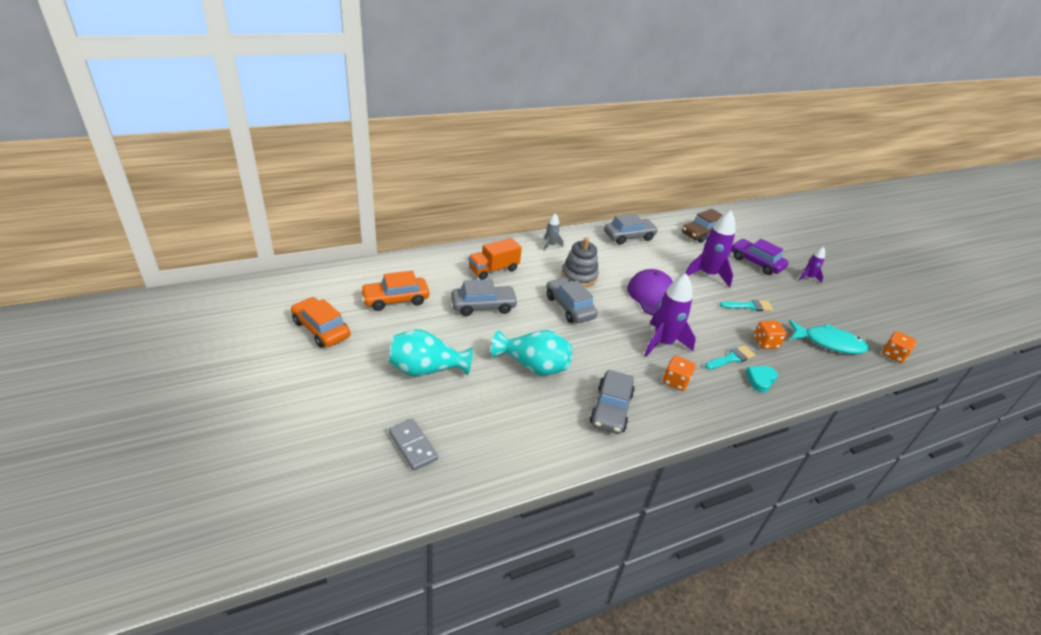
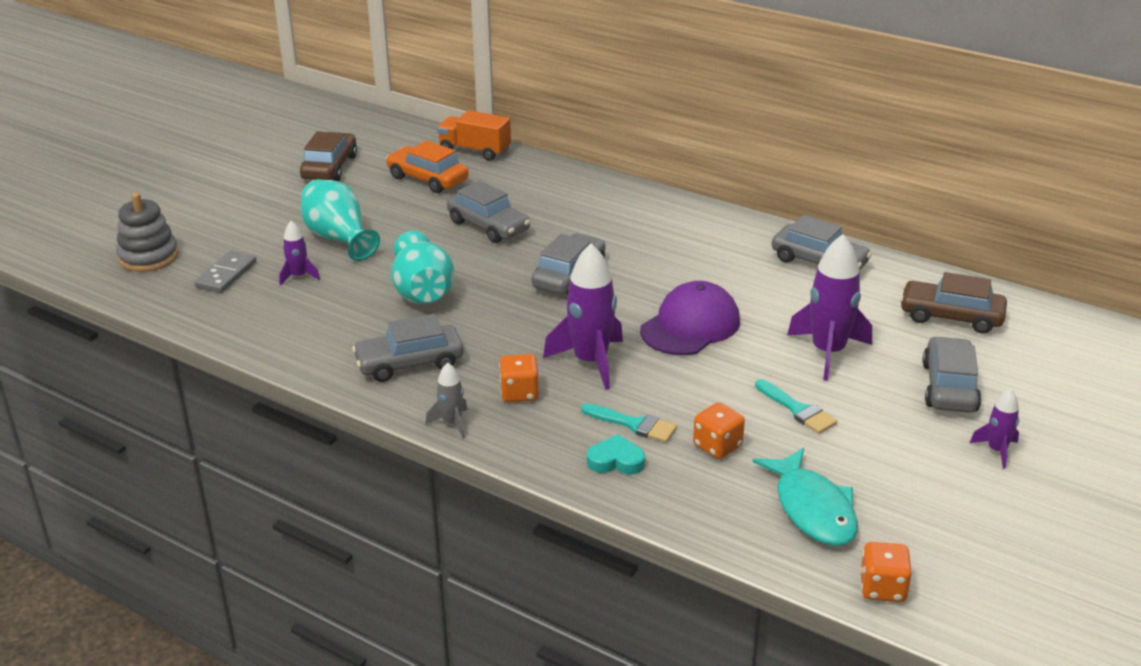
camera: 60 degrees right, 5 degrees down
(321, 329) = (329, 167): orange car -> brown car
(456, 410) = (298, 276): none -> purple rocket
(493, 270) = (570, 205): orange truck -> orange truck (475, 151)
(550, 245) = (688, 218): grey rocket -> grey rocket (452, 423)
(579, 276) = (649, 259): grey stacking toy -> grey stacking toy (148, 257)
(756, 262) = (949, 387): purple car -> grey car

